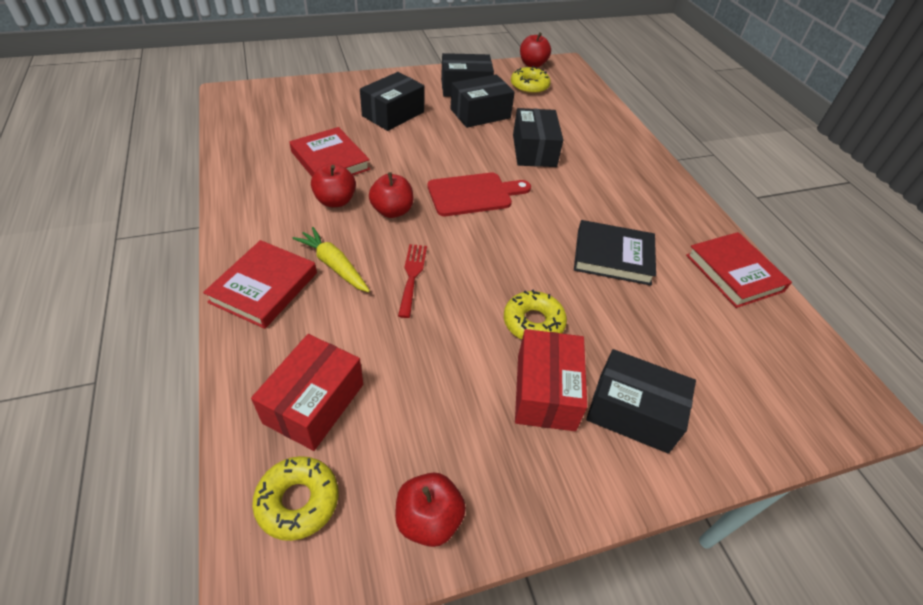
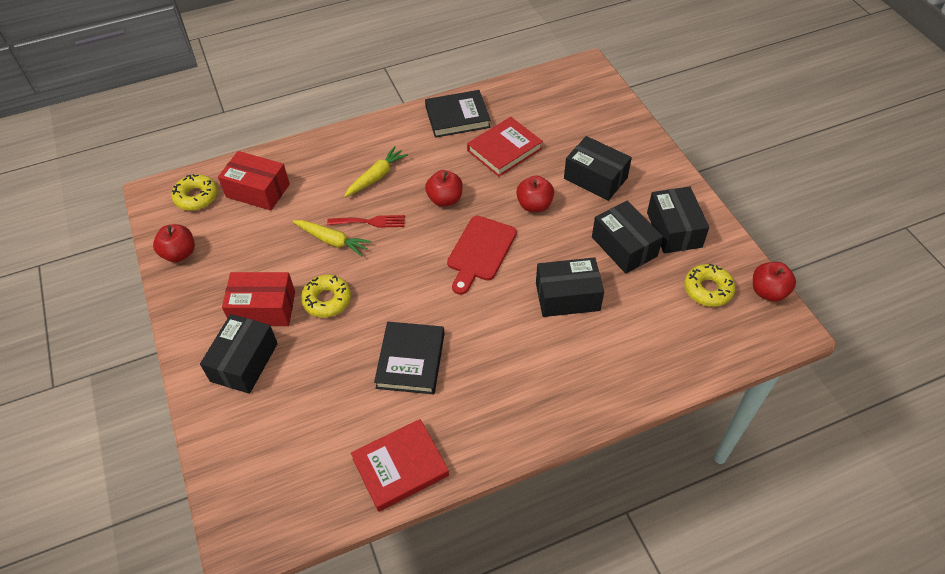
camera: 90 degrees right, 5 degrees up
(257, 187) = (457, 117): none -> black book
(264, 287) = (351, 147): red book -> none
(335, 201) = (450, 163): red apple -> red apple (534, 205)
(437, 314) = (332, 241): none -> yellow carrot
(474, 194) = (480, 251): red cutting board -> red cutting board turned 45 degrees clockwise

